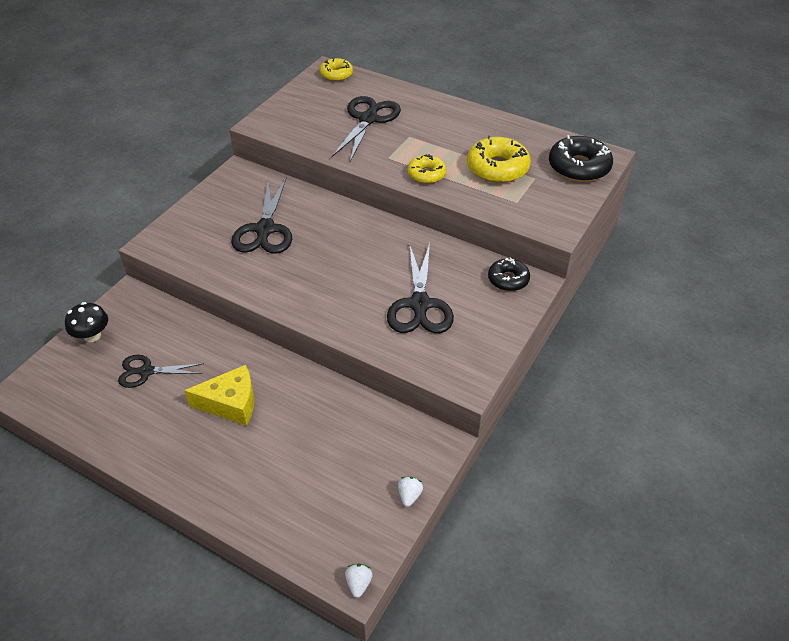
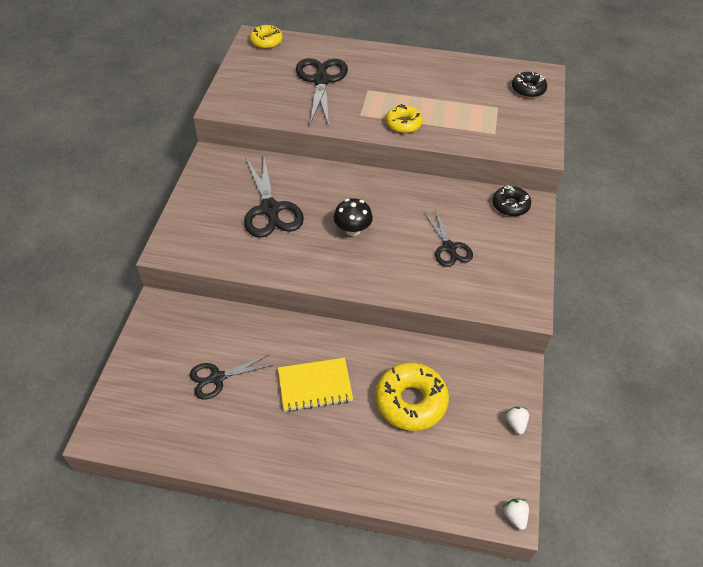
camera: 20 degrees left, 5 degrees up
(92, 336) = (143, 357): black mushroom -> black mushroom (352, 230)
(231, 403) = (315, 386): yellow cheese -> yellow notebook
(420, 305) = (449, 248): black scissors -> black scissors, size x0.62
(497, 168) = (461, 104): yellow donut -> yellow donut (411, 401)
(579, 167) = (528, 89): black donut -> black donut, size x0.61

